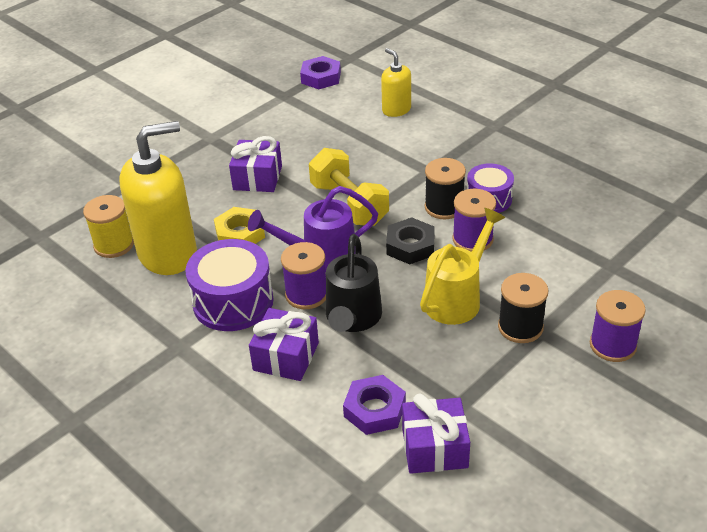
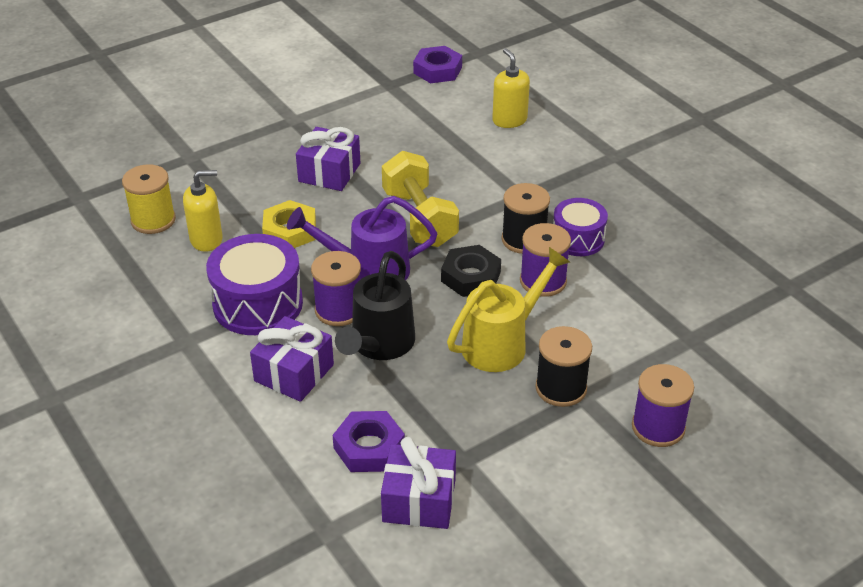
camera: 10 degrees right, 0 degrees up
(168, 254) = (206, 240): yellow soap dispenser -> yellow soap dispenser, size x0.51

